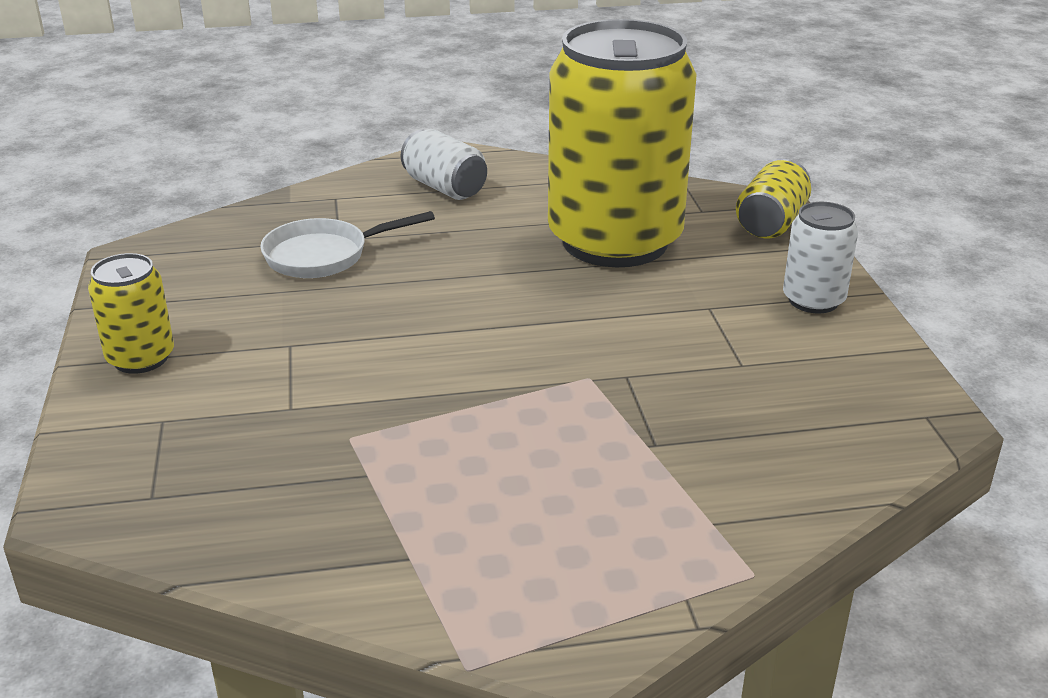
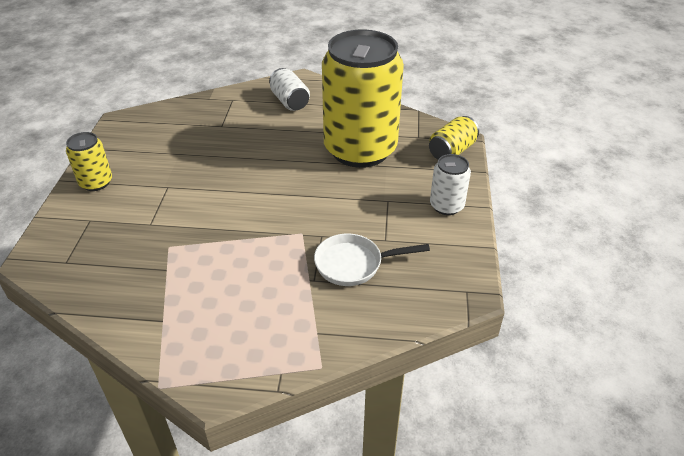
camera: 15 degrees right, 10 degrees up
(324, 256) = (209, 135): white pan -> white pan (354, 264)

